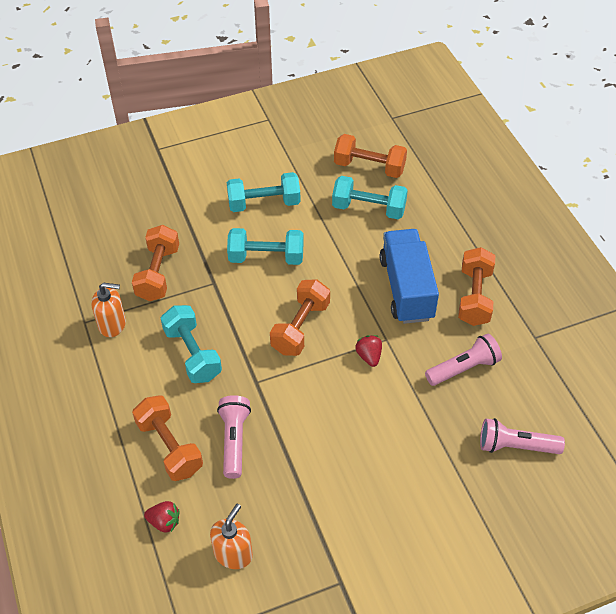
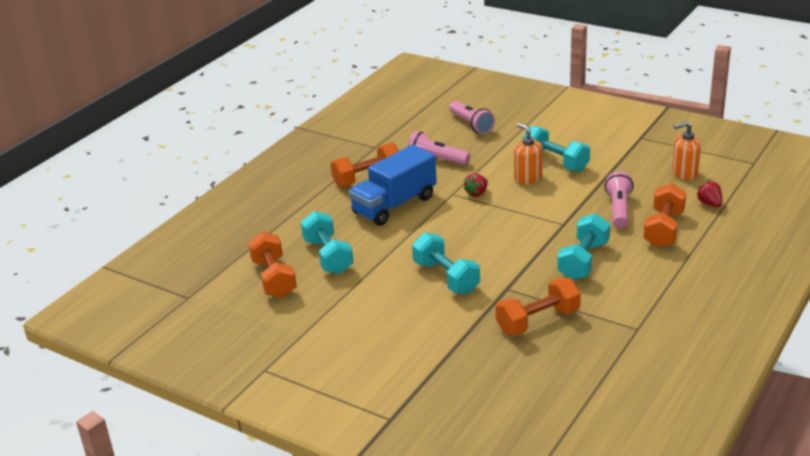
camera: 125 degrees left, 20 degrees down
(112, 324) = (617, 313): orange soap dispenser -> orange soap dispenser (528, 178)
(234, 440) = (618, 209): pink flashlight -> pink flashlight turned 135 degrees clockwise
(264, 203) = (386, 310): turquoise dumbbell -> turquoise dumbbell (555, 162)
(300, 327) = (492, 229): orange dumbbell -> none

